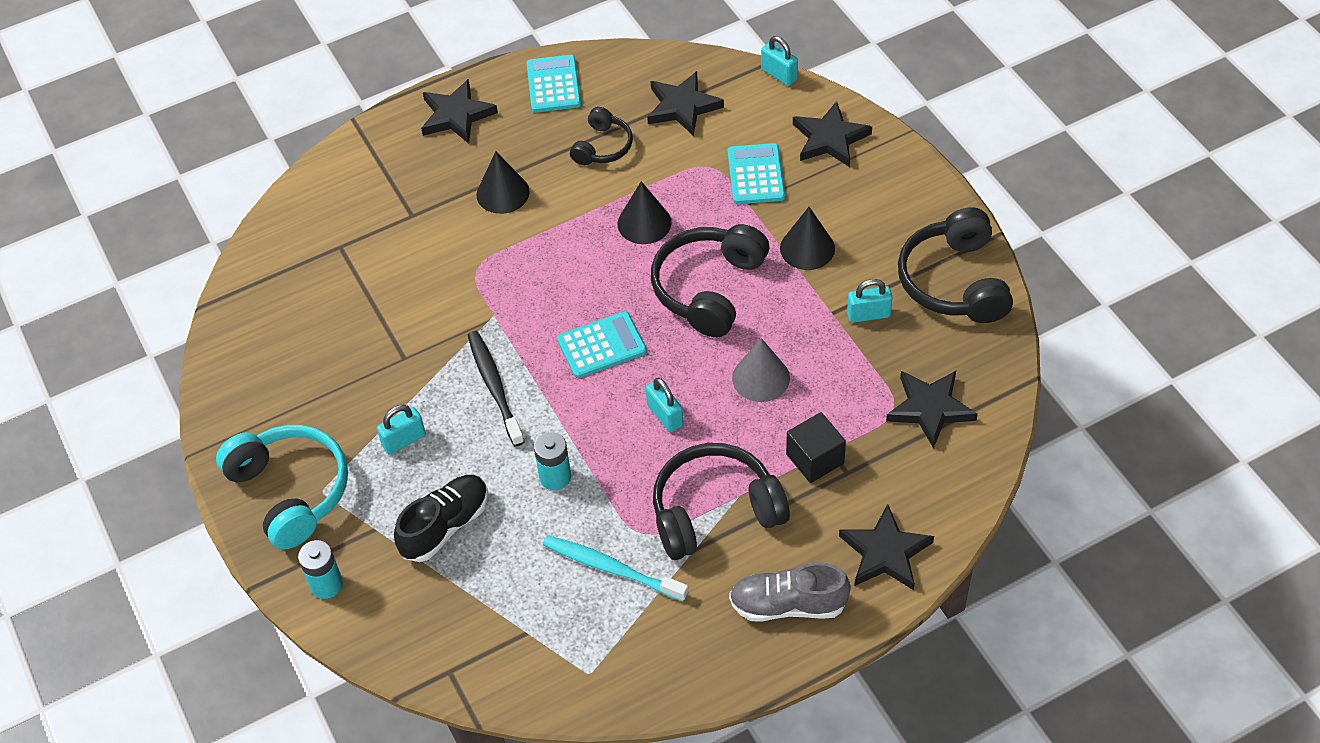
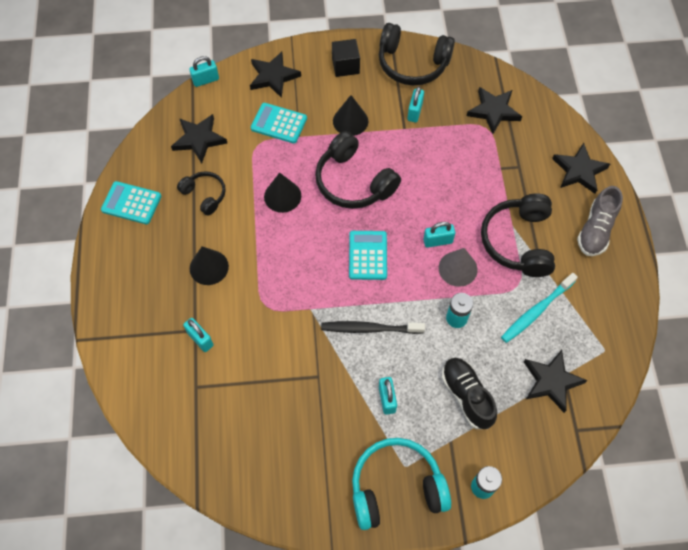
camera: 70 degrees left, 10 degrees up
(402, 225) = (200, 339): none -> turquoise padlock
(456, 115) = (120, 271): black star -> black star (551, 381)
(761, 378) = (434, 181): grey cone -> grey cone (458, 268)
(815, 459) = (503, 178): black cube -> black cube (345, 66)

